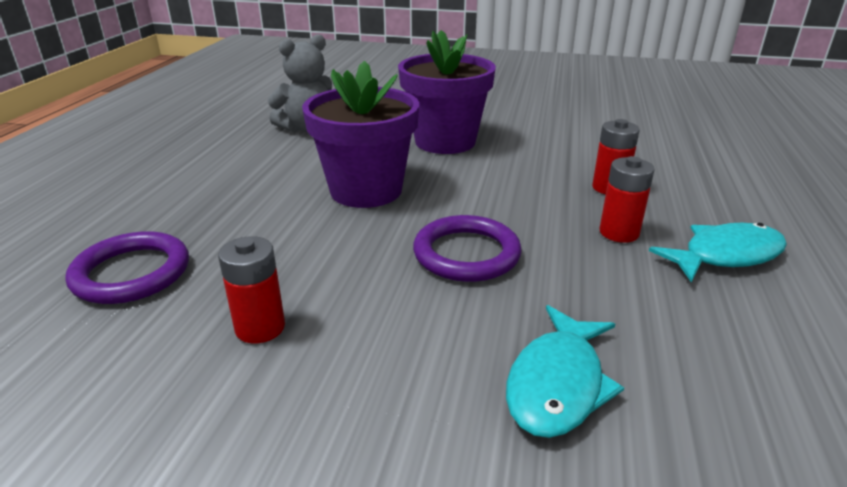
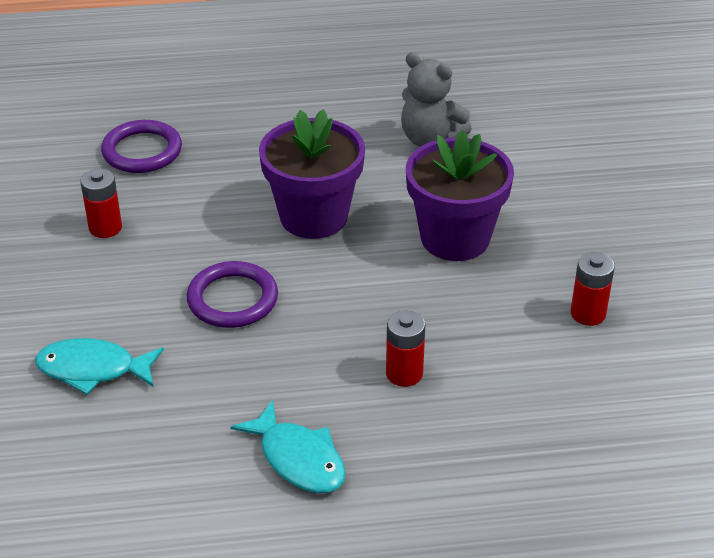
camera: 70 degrees right, 10 degrees up
(619, 233) = (309, 386): red battery -> red battery (588, 314)

